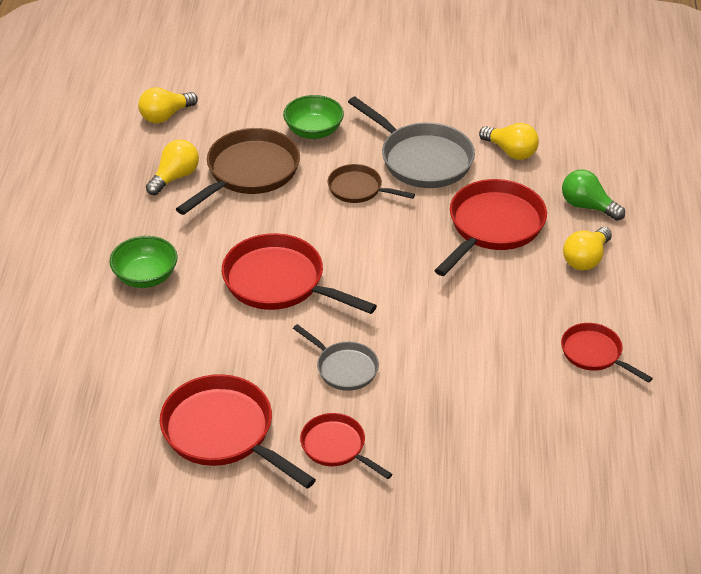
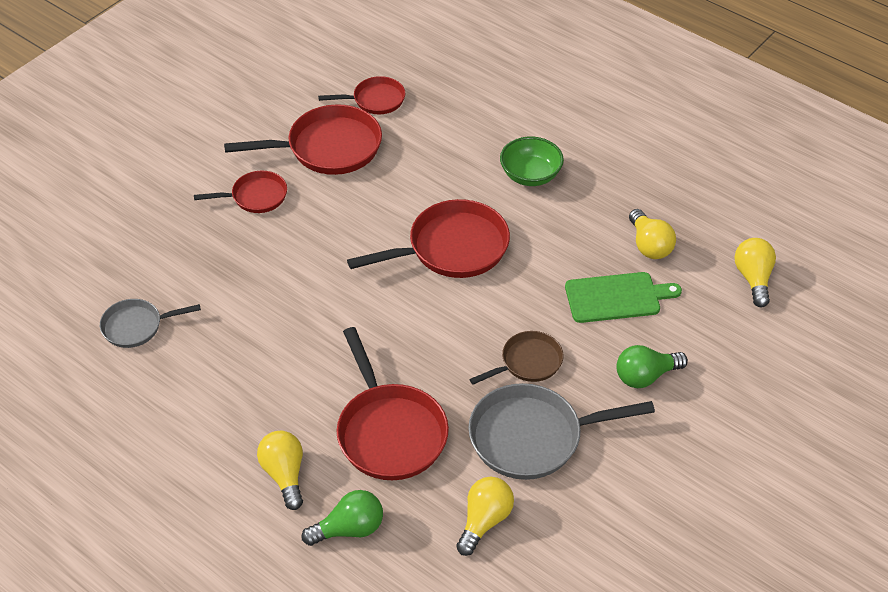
camera: 125 degrees right, 5 degrees up
(249, 172) = (616, 297): brown pan -> green cutting board
(313, 131) = (645, 376): green bowl -> green light bulb
(344, 368) = (323, 238): grey pan -> grey pan (136, 326)
(511, 151) = (484, 521): yellow light bulb -> yellow light bulb turned 135 degrees clockwise
(594, 354) = (180, 401): red pan -> red pan (375, 100)

